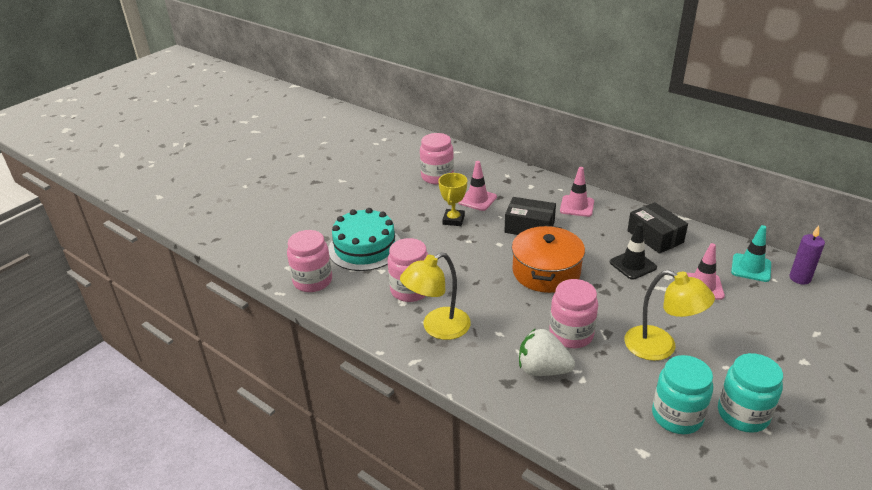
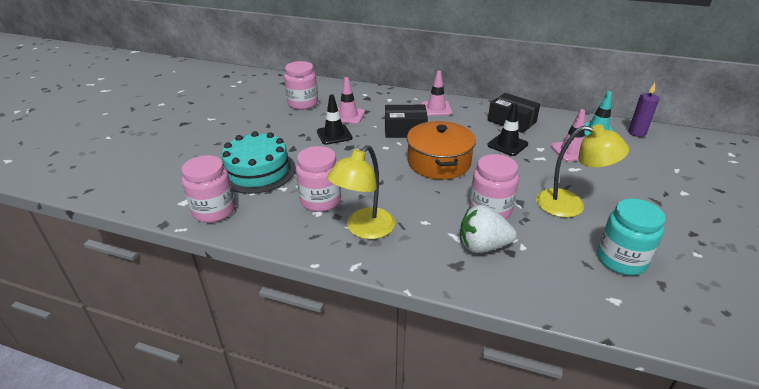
camera: 20 degrees left, 0 degrees up
(453, 220) = (334, 135): yellow trophy -> black traffic cone
(743, 414) = (670, 245): turquoise jar -> none

